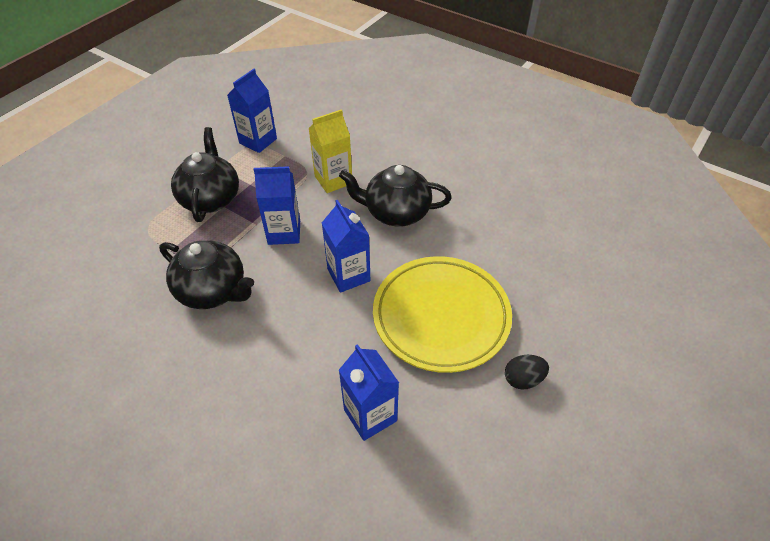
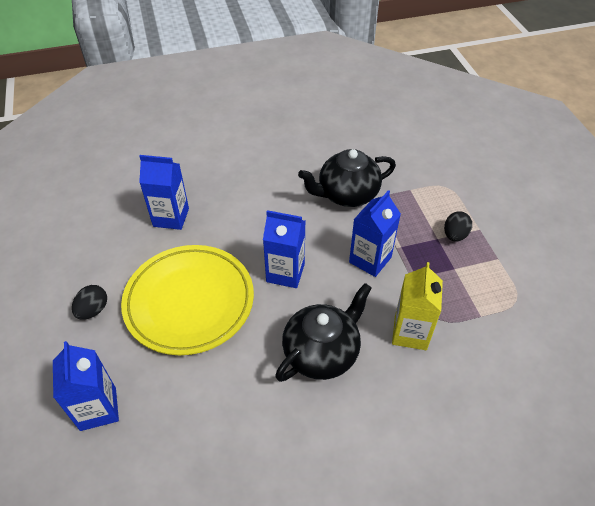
camera: 130 degrees right, 0 degrees up
(211, 198) = (455, 235): black teapot -> black egg
(258, 141) = (522, 307): blue carton -> blue carton (98, 409)

